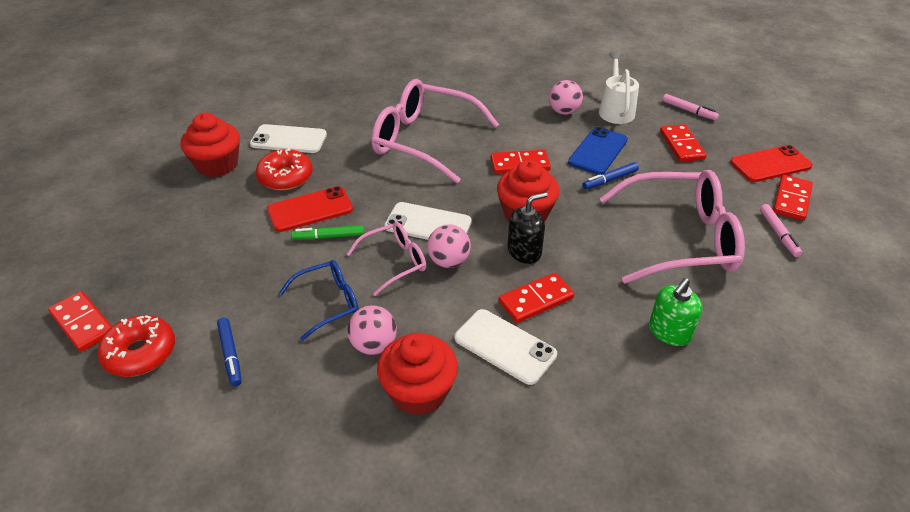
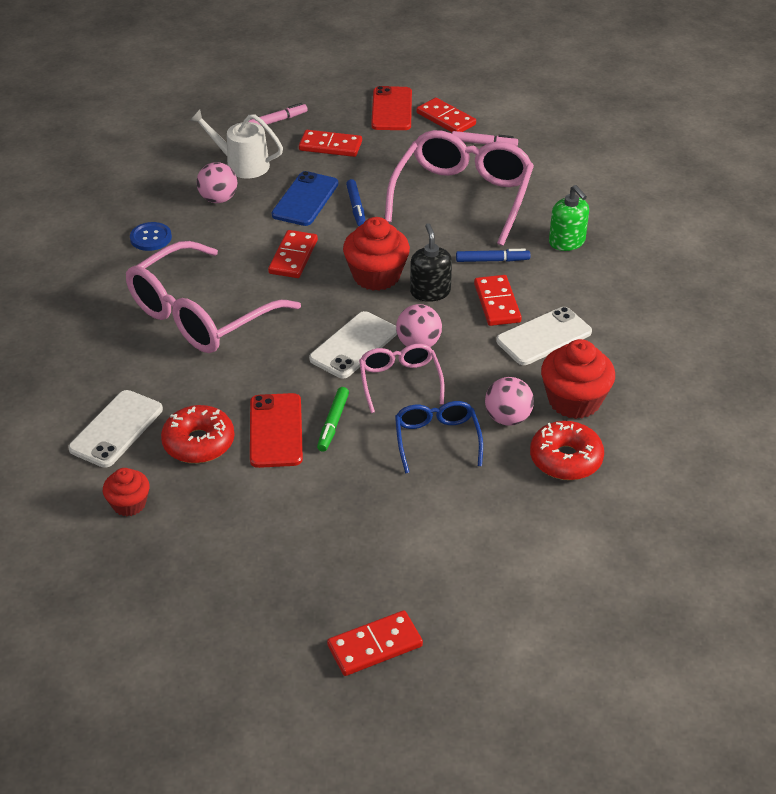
camera: 70 degrees left, 0 degrees up
(140, 353) = (444, 594): red donut -> red donut (565, 459)
(217, 165) = (129, 504): red cupcake -> red cupcake, size x0.59
(230, 355) = (477, 522): blue marker -> blue marker (492, 260)
(496, 97) = (151, 238): none -> blue button
(598, 151) = (305, 199): blue phone -> blue phone turned 60 degrees clockwise

